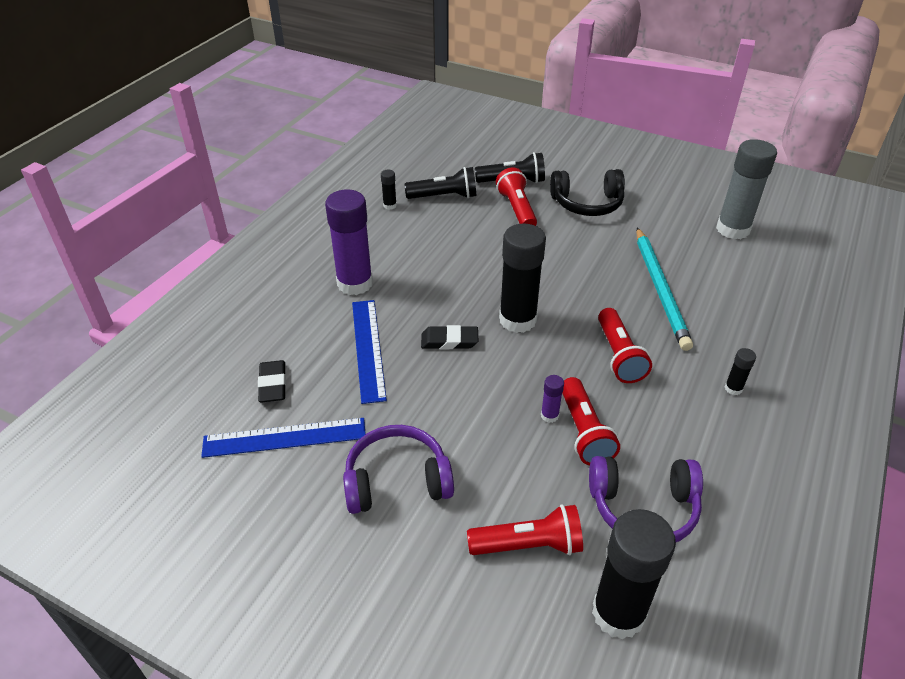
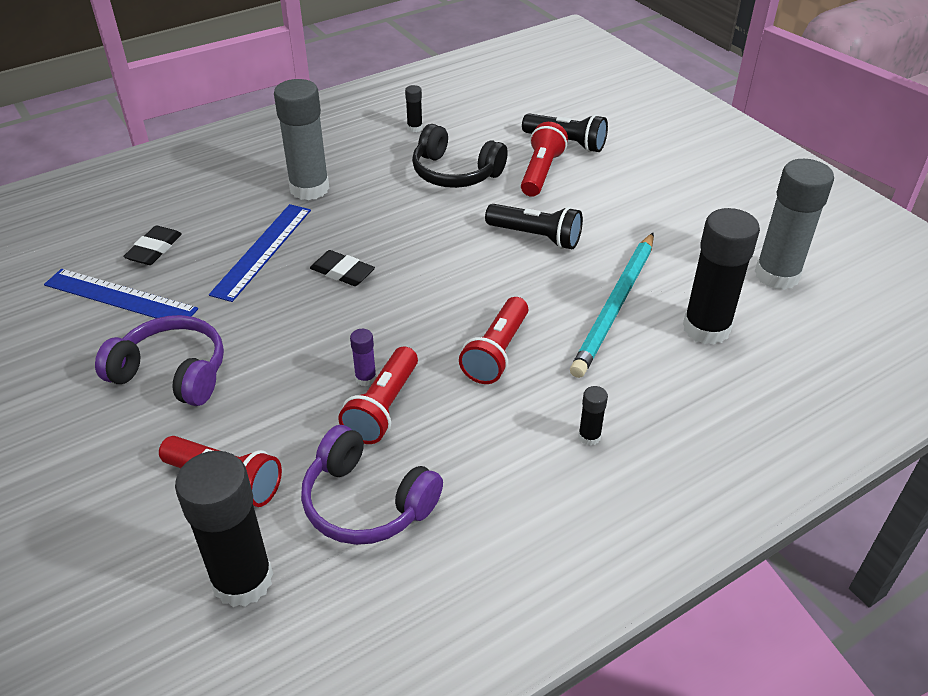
camera: 30 degrees right, 0 degrees up
(355, 283) = (309, 188): purple glue stick -> grey glue stick
(444, 196) = (477, 136): black flashlight -> black flashlight (536, 237)
(517, 320) = (428, 278): black glue stick -> black glue stick (706, 328)
(587, 203) = (626, 191): black headphones -> black headphones (455, 173)

